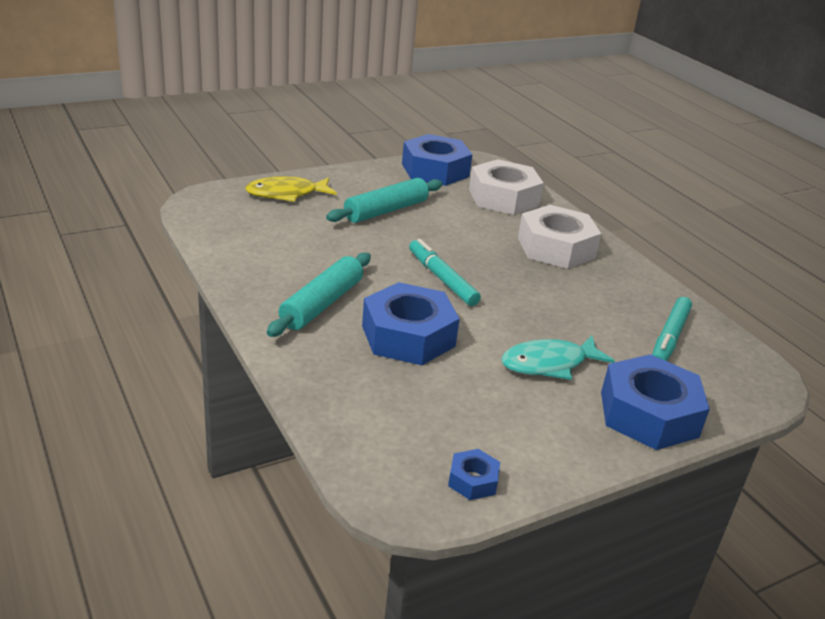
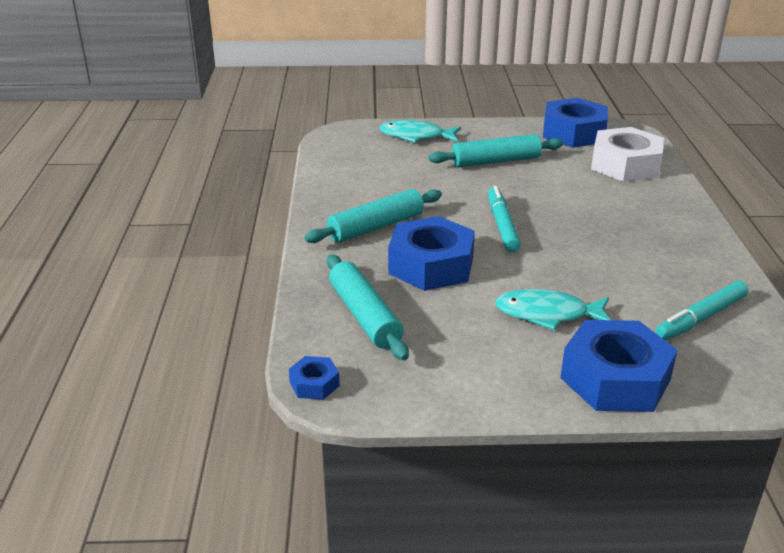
camera: 30 degrees right, 0 degrees up
(286, 194) = (416, 136): yellow fish -> turquoise fish
(385, 407) = (364, 316): none -> turquoise rolling pin
(473, 480) = (393, 389): blue nut -> blue nut (314, 384)
(556, 248) = (644, 217): white nut -> none

